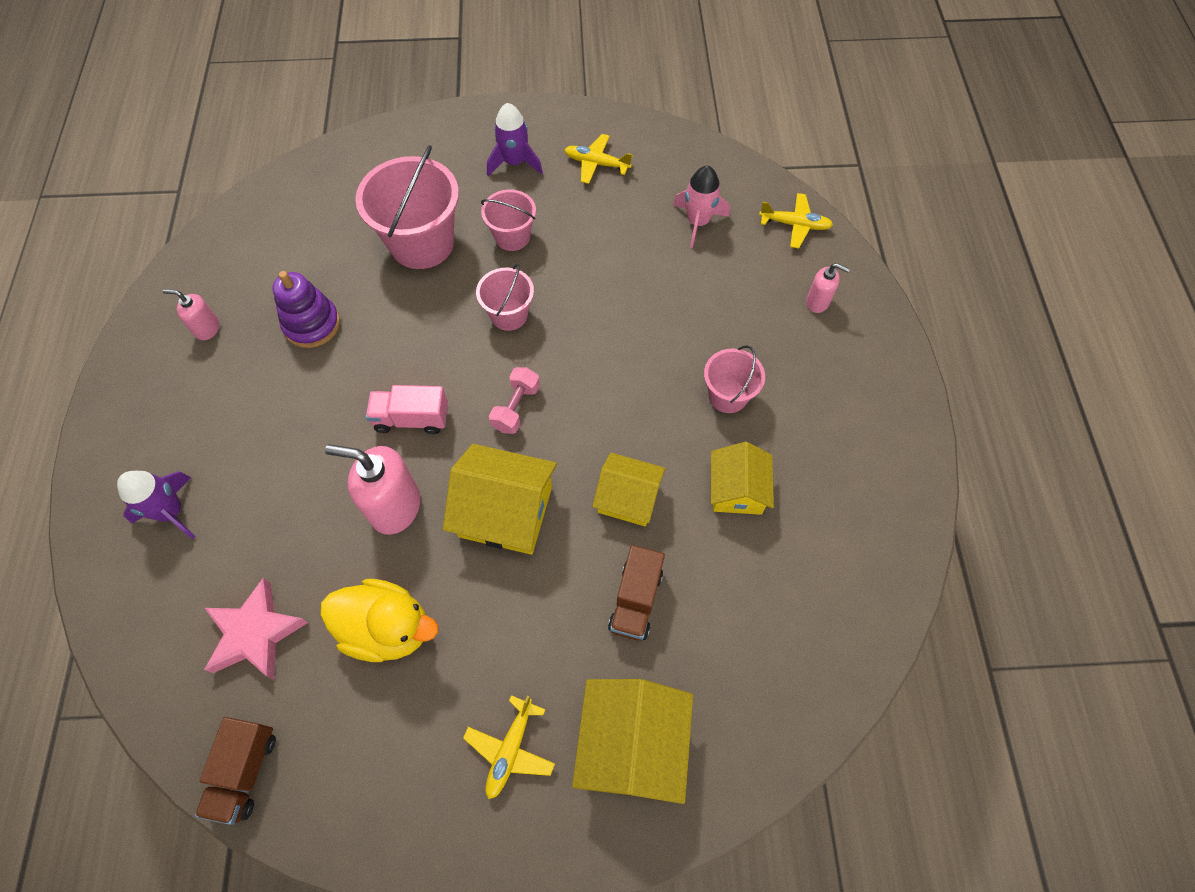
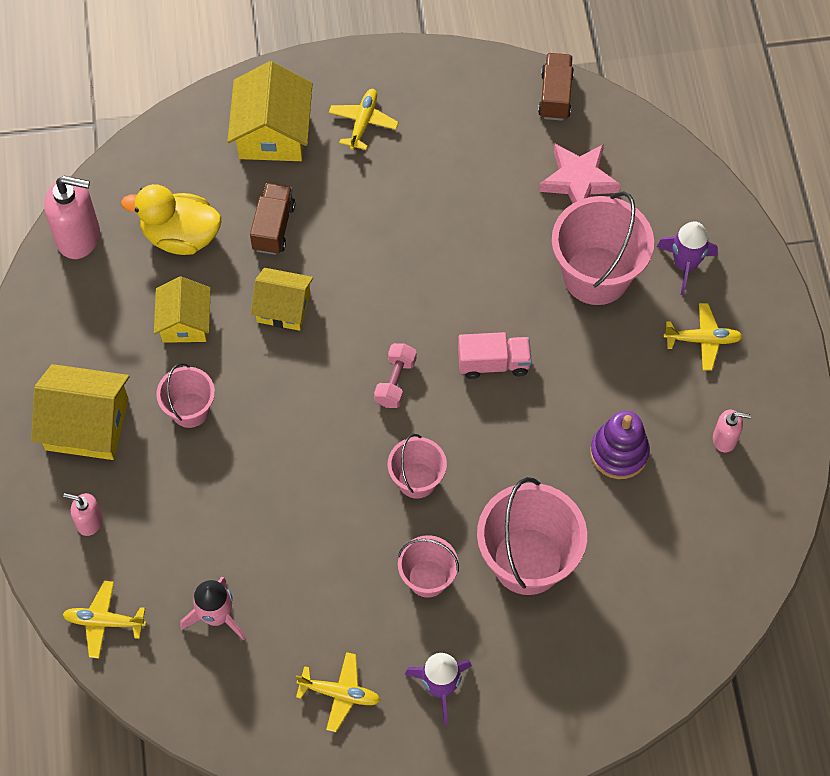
camera: 175 degrees right, 0 degrees up
(188, 426) = (703, 340): none -> yellow plane
(275, 507) = (596, 275): none -> pink bucket
(387, 628) = (473, 192): yellow duck -> yellow duck (181, 236)
(395, 507) = (490, 284): pink soap dispenser -> pink soap dispenser (79, 237)
(505, 511) = (391, 287): yellow house -> yellow house (87, 424)

